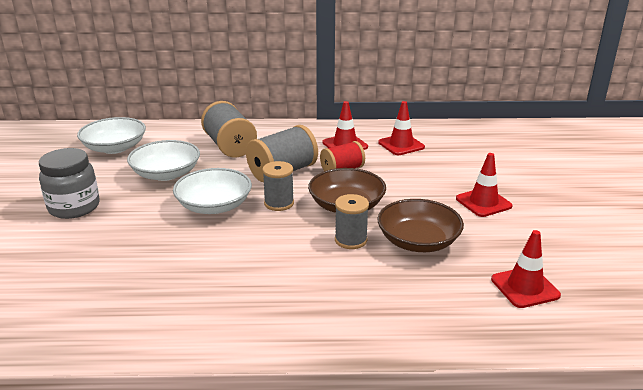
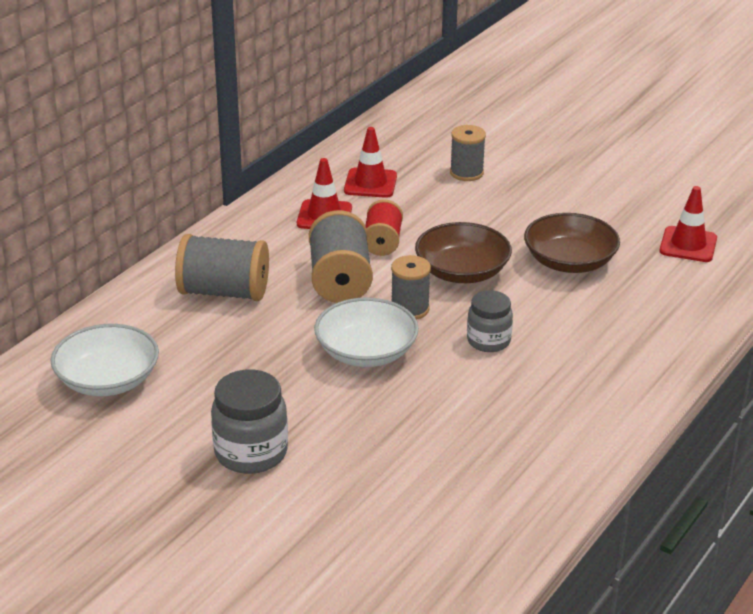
camera: 55 degrees left, 5 degrees up
(166, 174) = (242, 361): white bowl -> none
(275, 244) = (488, 341): none -> grey jar
(350, 240) = (528, 296): grey spool -> grey spool (466, 173)
(483, 202) = (542, 197): red traffic cone -> none

